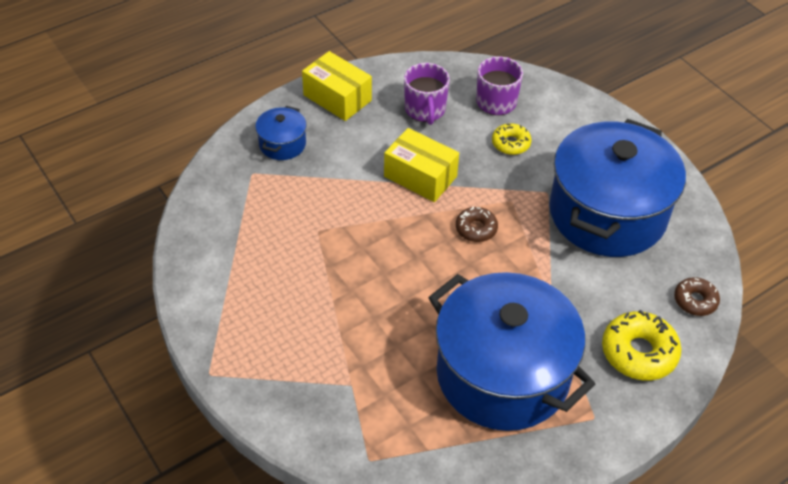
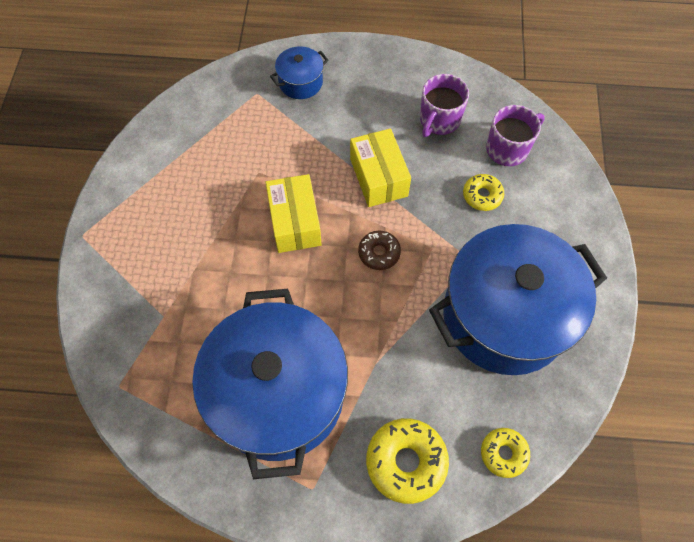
camera: 40 degrees right, 15 degrees up
(337, 98) = (379, 67): yellow box -> yellow box (295, 222)
(695, 301) = (503, 453): brown donut -> yellow donut

